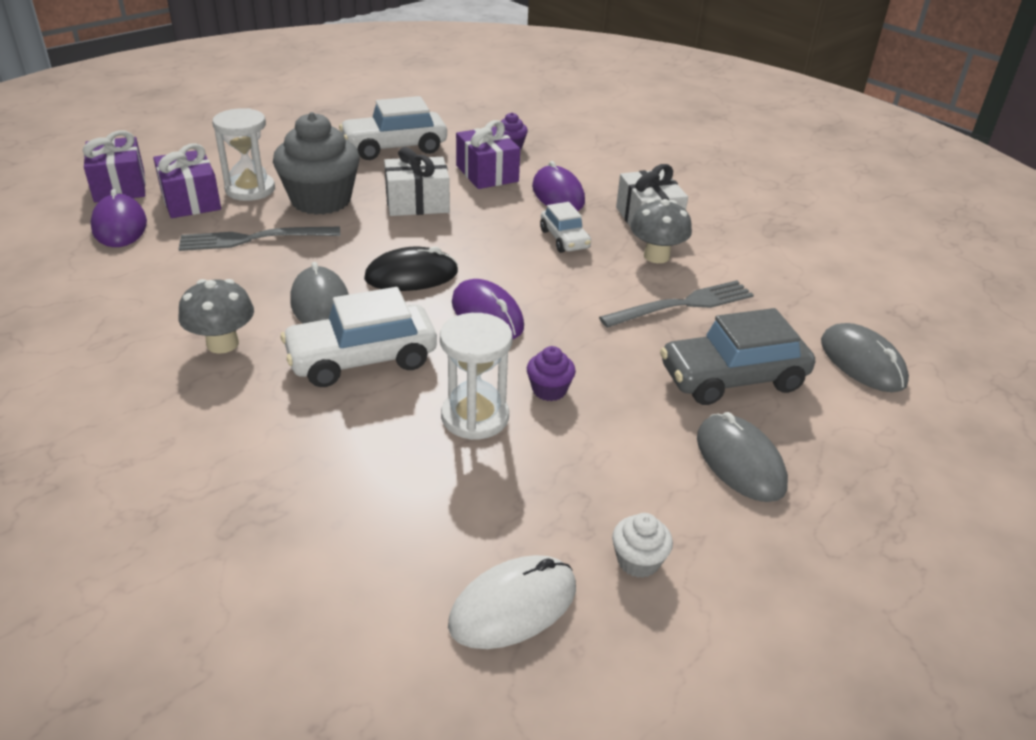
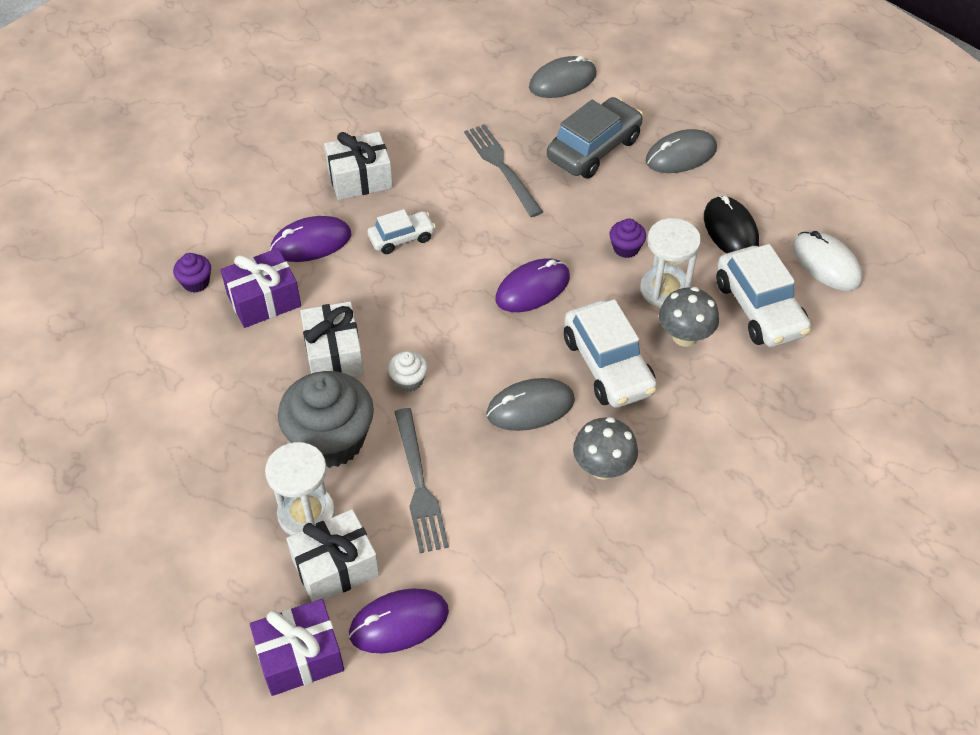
camera: 90 degrees left, 15 degrees up
(191, 200) = (335, 567): purple gift -> white gift
(394, 147) = (194, 389): white car -> white car (759, 308)
(411, 275) = (476, 345): black mouse -> black mouse (730, 230)
(638, 561) = (778, 208): white cupcake -> white cupcake (409, 380)
(656, 256) = (426, 177): grey mushroom -> grey mushroom (684, 336)
(732, 378) = (594, 149): grey car -> grey car turned 120 degrees counterclockwise

